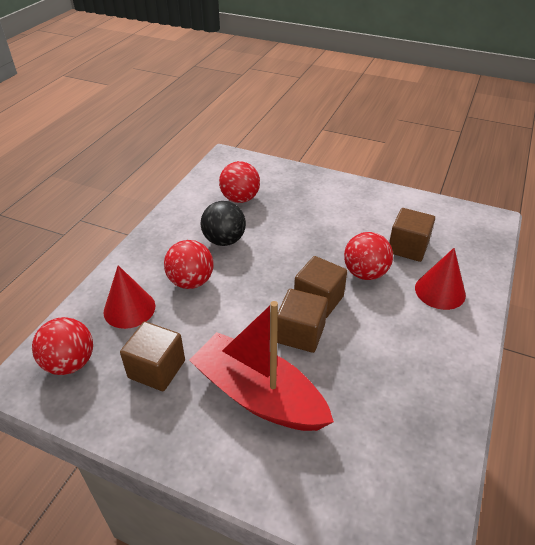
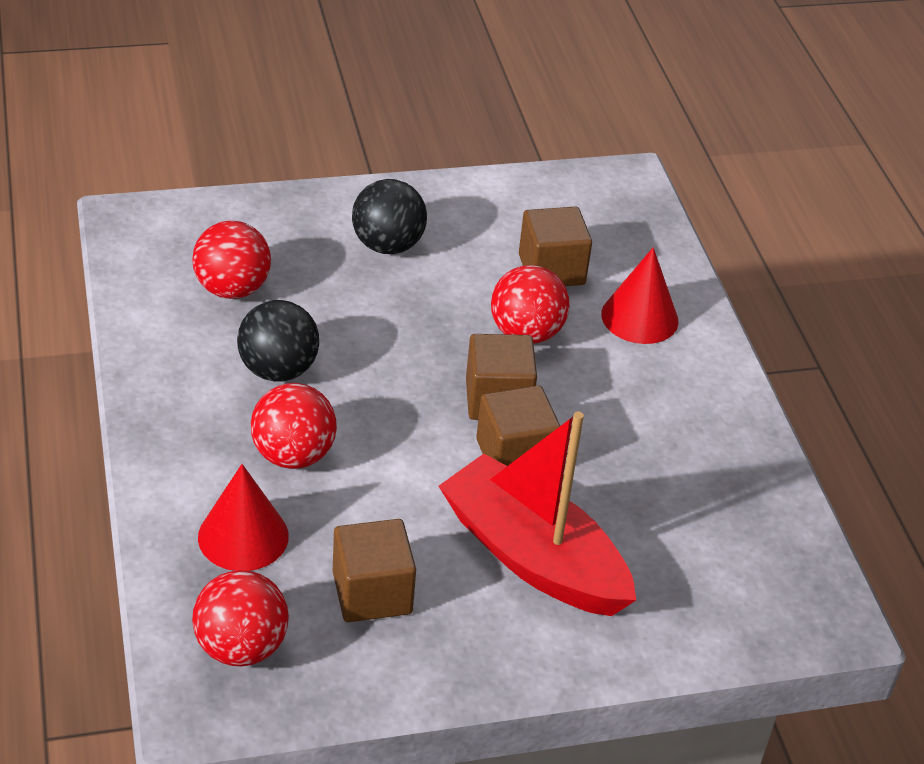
camera: 40 degrees left, 0 degrees up
(258, 395) = (533, 556): red boat -> red boat turned 45 degrees clockwise
(330, 206) = (387, 245): none -> black ball

